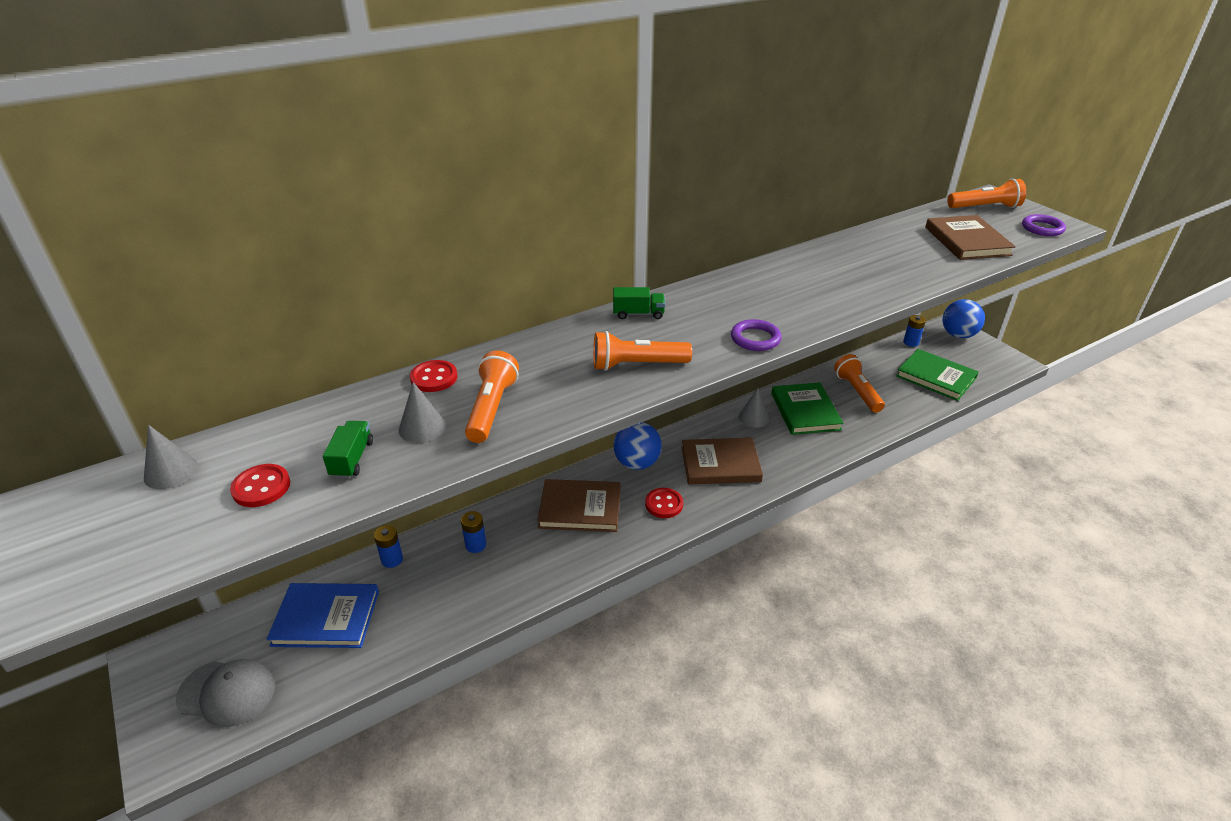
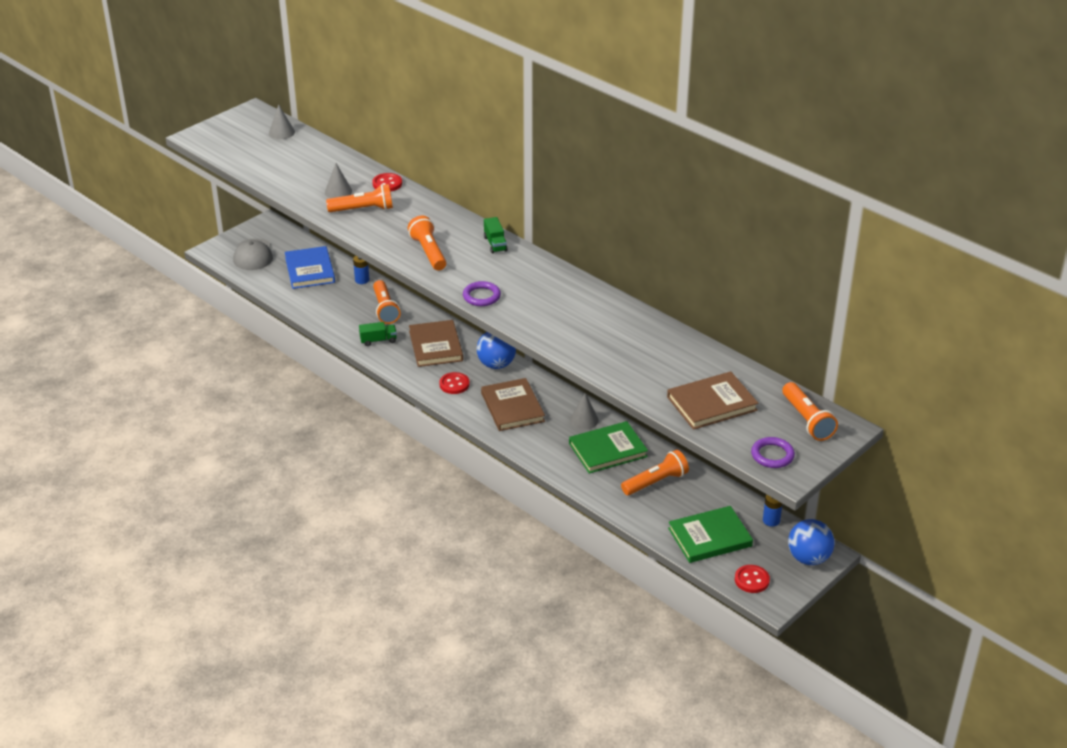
camera: 75 degrees right, 0 degrees up
(261, 487) = (276, 160): red button -> red button (752, 580)
(352, 459) = (305, 178): green truck -> green truck (378, 340)
(475, 545) = (385, 309): blue battery -> orange flashlight
(936, 377) = (710, 537): green book -> green book turned 45 degrees clockwise

